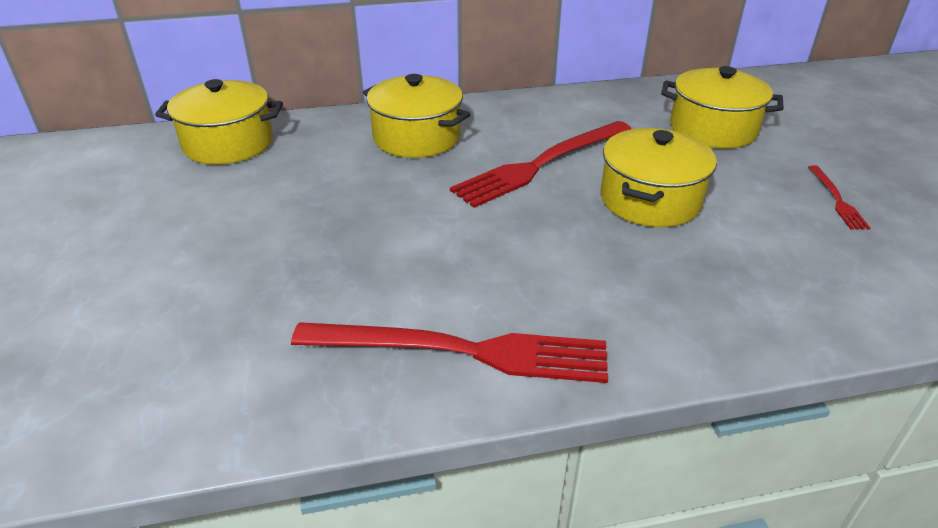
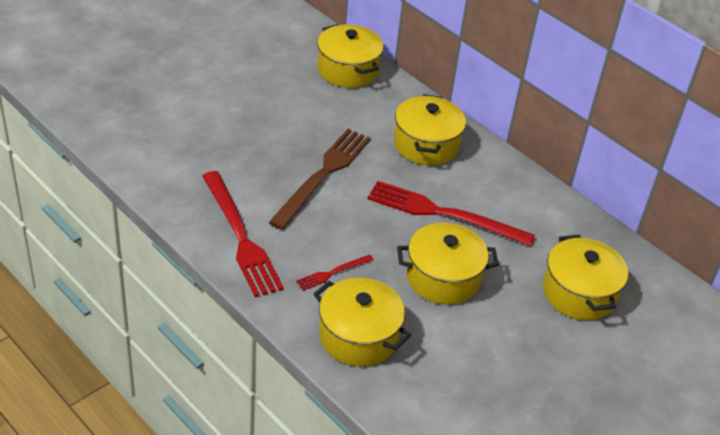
camera: 55 degrees right, 5 degrees up
(398, 227) = (323, 175): none -> brown fork
(732, 302) = (358, 336): none -> yellow pot
(837, 199) = (527, 378): red fork -> red fork (332, 273)

